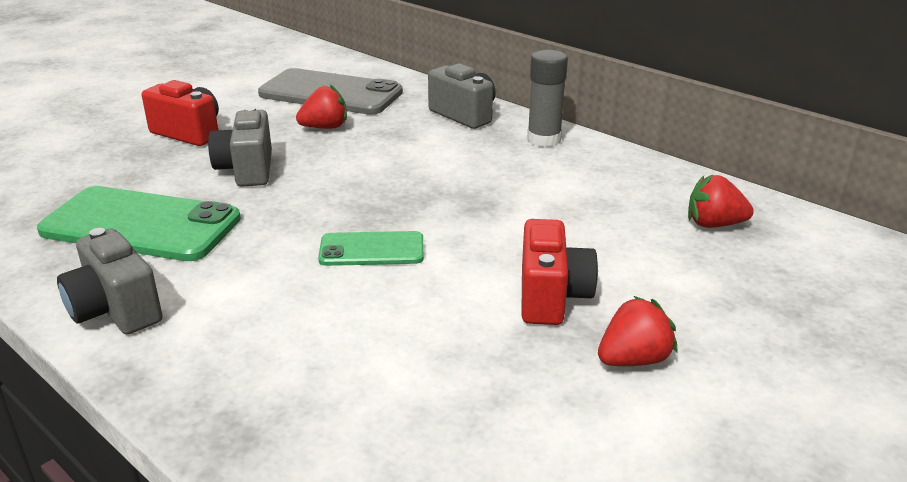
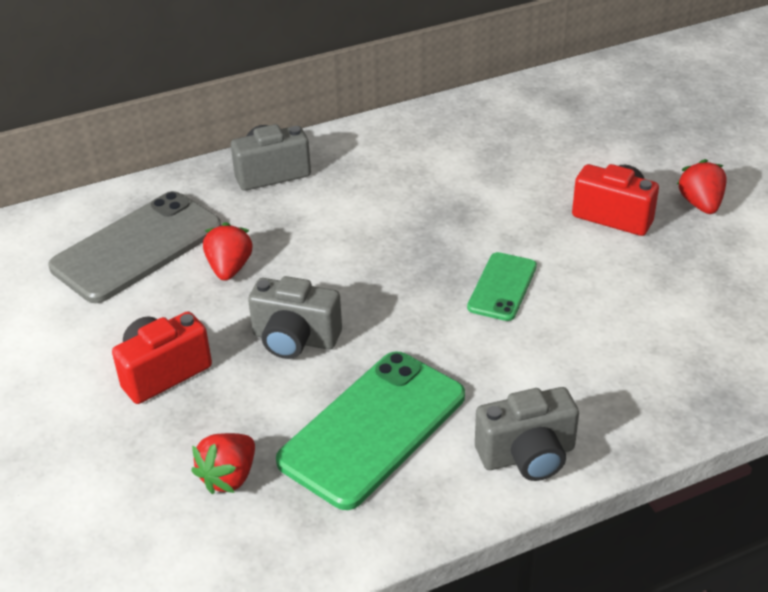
camera: 65 degrees left, 10 degrees up
(544, 140) = (360, 144): grey glue stick -> none
(714, 224) = (554, 114): red strawberry -> red strawberry (229, 477)

